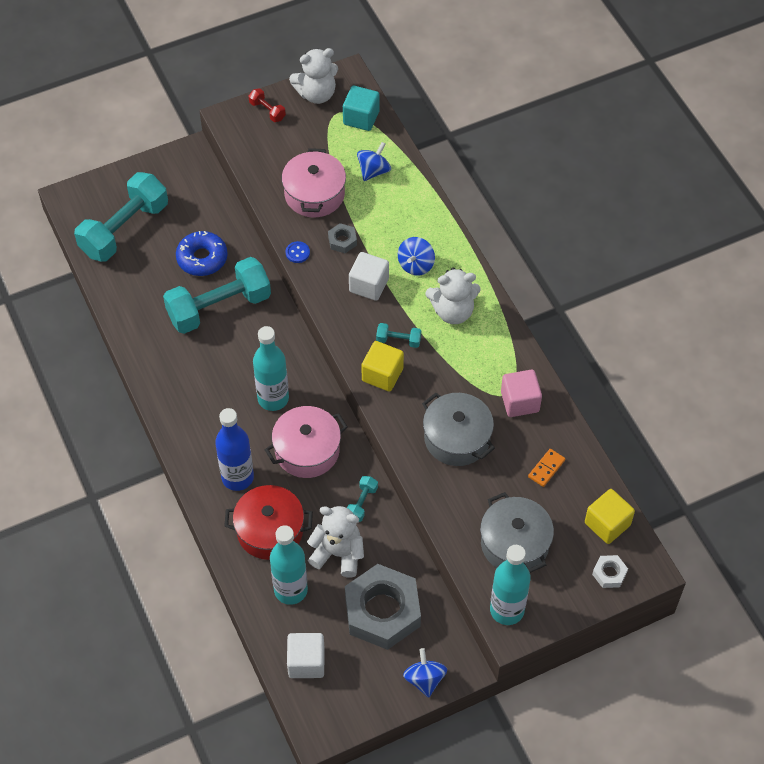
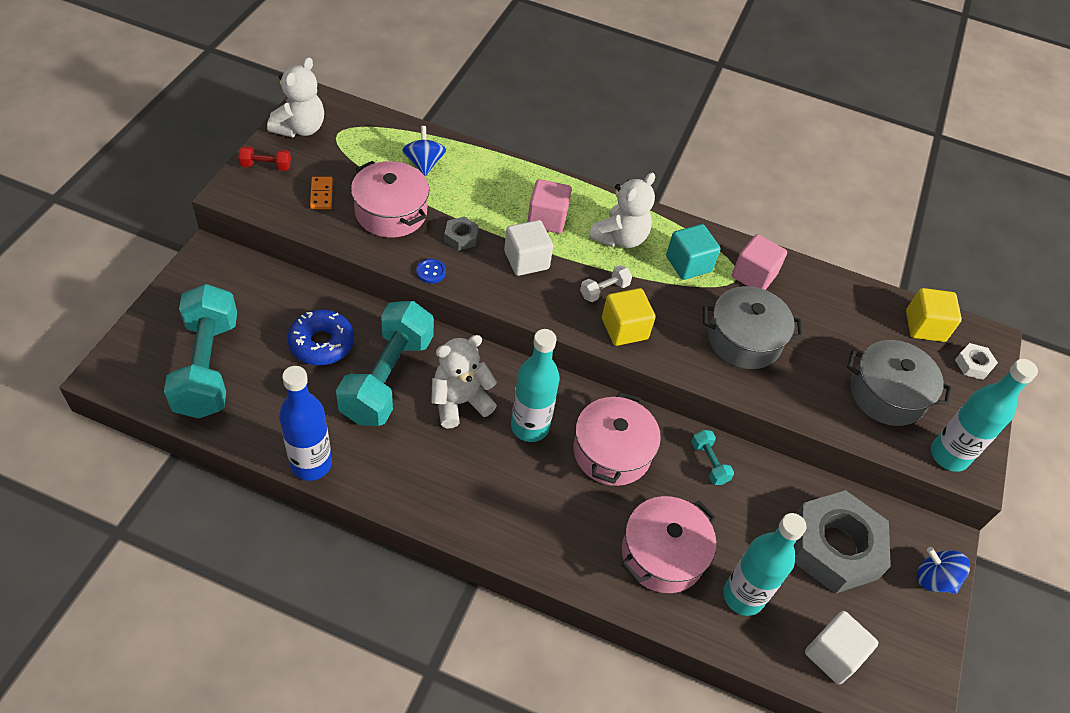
camera: 50 degrees left, 5 degrees down
(237, 477) = (578, 527): blue bottle -> blue bottle (311, 464)
(270, 530) = (662, 554): red pot -> pink pot
(338, 553) = (742, 525): white teddy bear -> white teddy bear (459, 402)
(361, 118) = (364, 127): turquoise cube -> turquoise cube (688, 264)
(398, 340) = (604, 290): turquoise dumbbell -> white dumbbell
(416, 265) = (547, 219): blue spinning top -> pink cube
(546, 468) = (835, 315): orange domino -> orange domino (321, 194)

